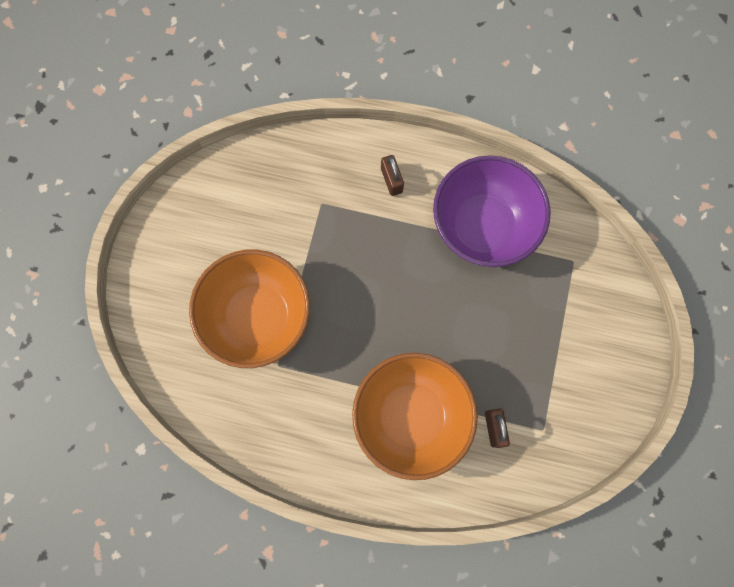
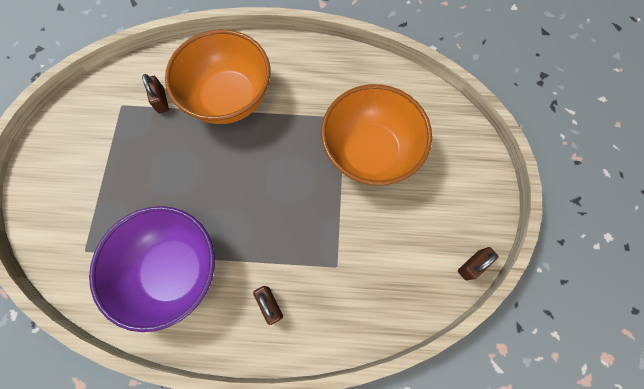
camera: 170 degrees right, 5 degrees down
(189, 182) = (472, 265): none -> brown padlock

